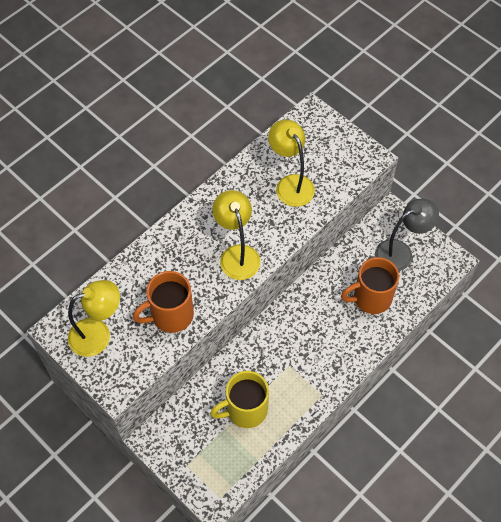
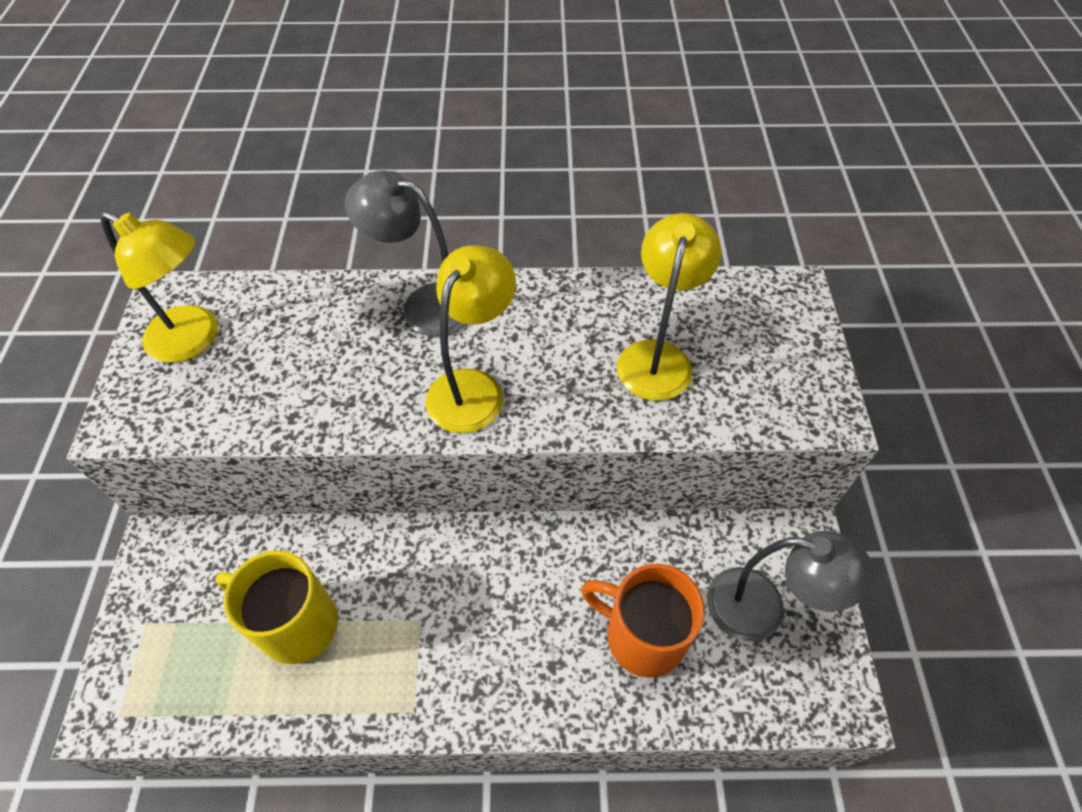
camera: 45 degrees right, 5 degrees down
(170, 315) = (296, 391): orange mug -> none
(176, 238) = (424, 305): none -> grey lamp

